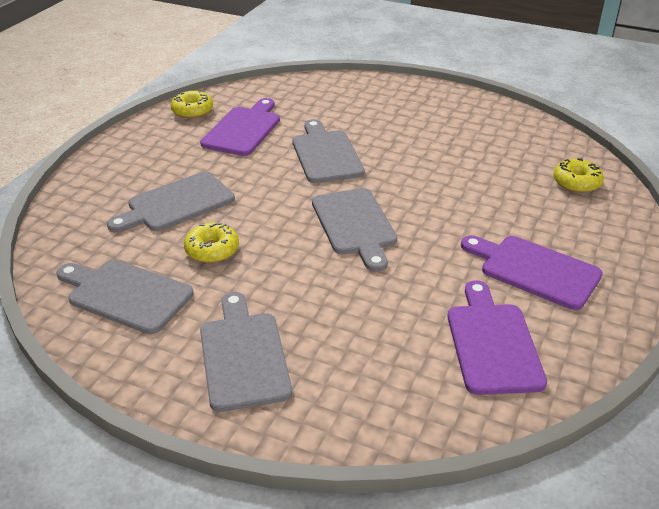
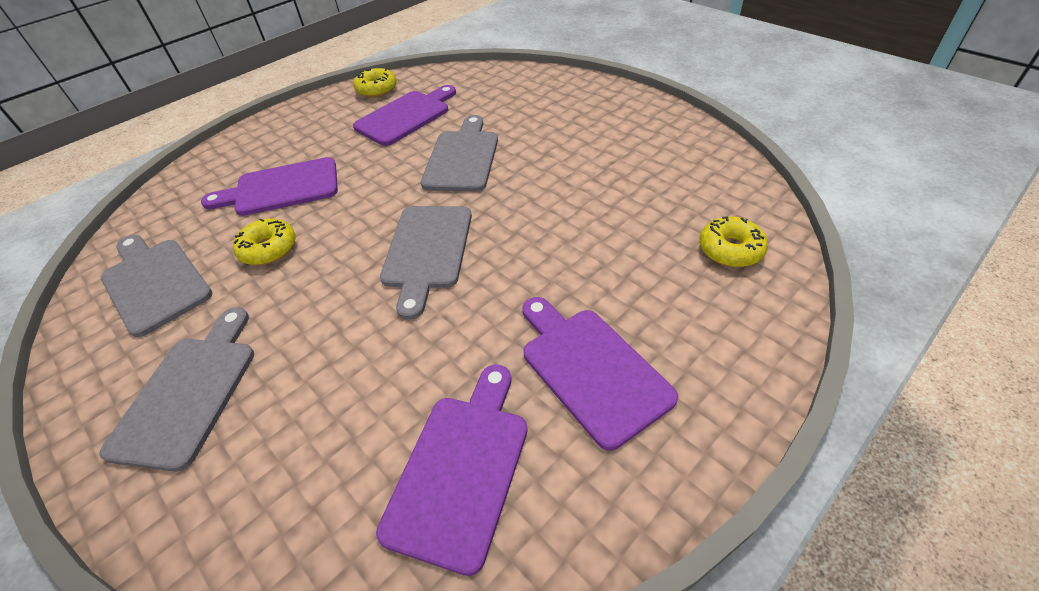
camera: 25 degrees right, 10 degrees up
(176, 204) = (282, 188): grey cutting board -> purple cutting board

